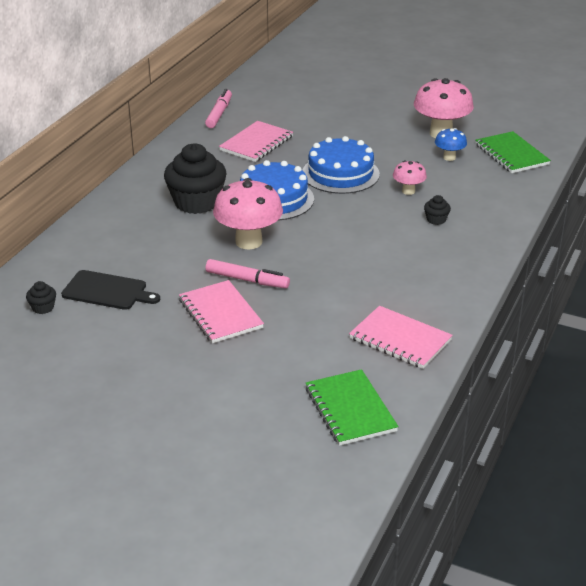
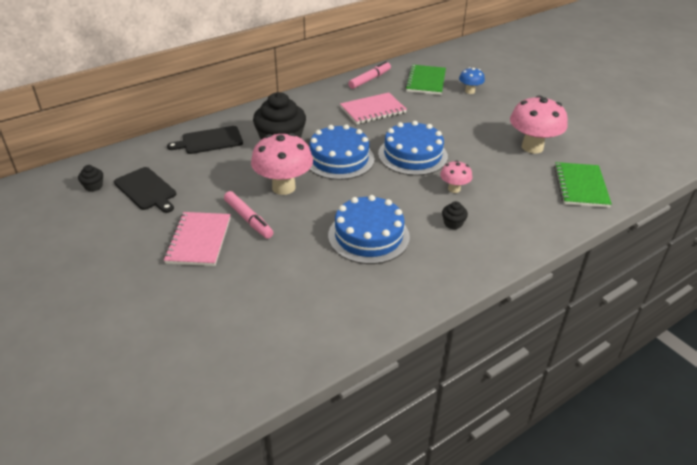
camera: 30 degrees right, 5 degrees up
(117, 225) = (209, 141): none -> black cutting board
(350, 409) = (199, 376): green notebook -> green notebook (426, 81)
(374, 254) = (368, 236): none -> blue cake
(400, 339) = (309, 326): pink notebook -> none
(449, 157) = (519, 171): blue mushroom -> blue mushroom (470, 91)

